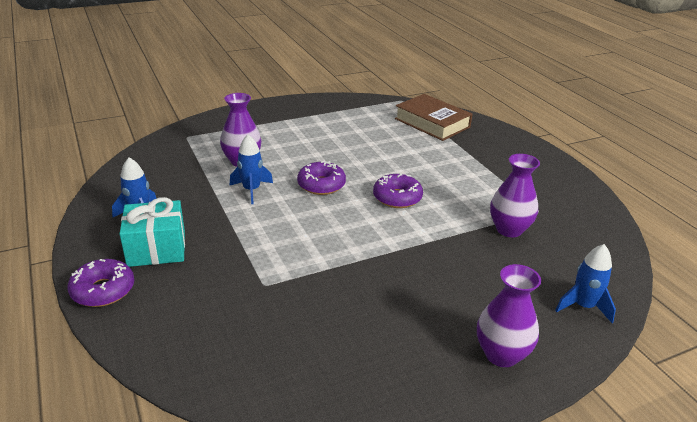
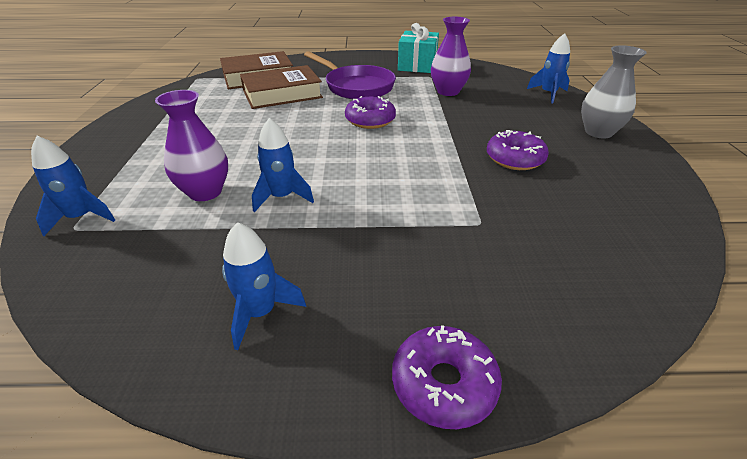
camera: 65 degrees left, 5 degrees up
(156, 249) = (363, 304): turquoise gift -> turquoise gift (417, 65)
(197, 135) = (81, 218): none -> blue rocket
(321, 185) = (313, 151): purple donut -> purple donut (515, 159)
(409, 143) = (282, 94): none -> brown book
(462, 174) = (356, 87): none -> purple pan
(501, 354) = (598, 132): purple vase -> grey vase

